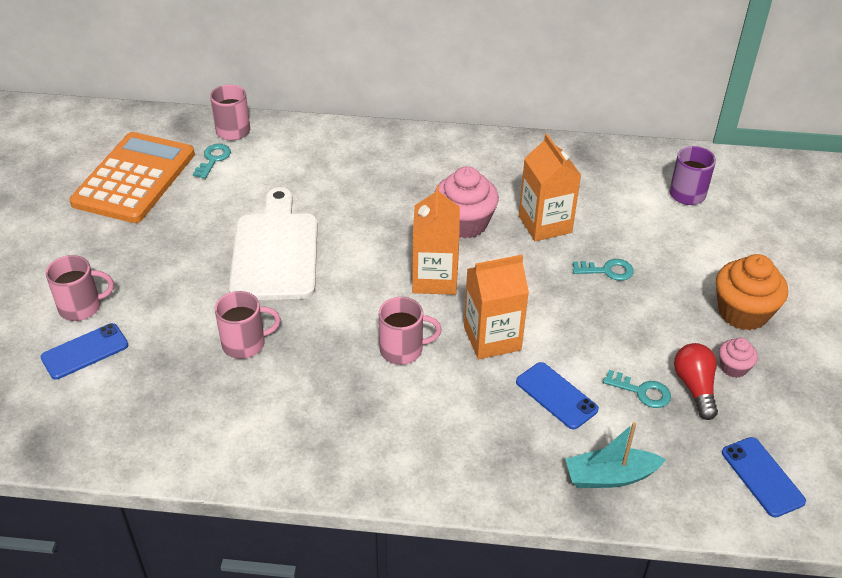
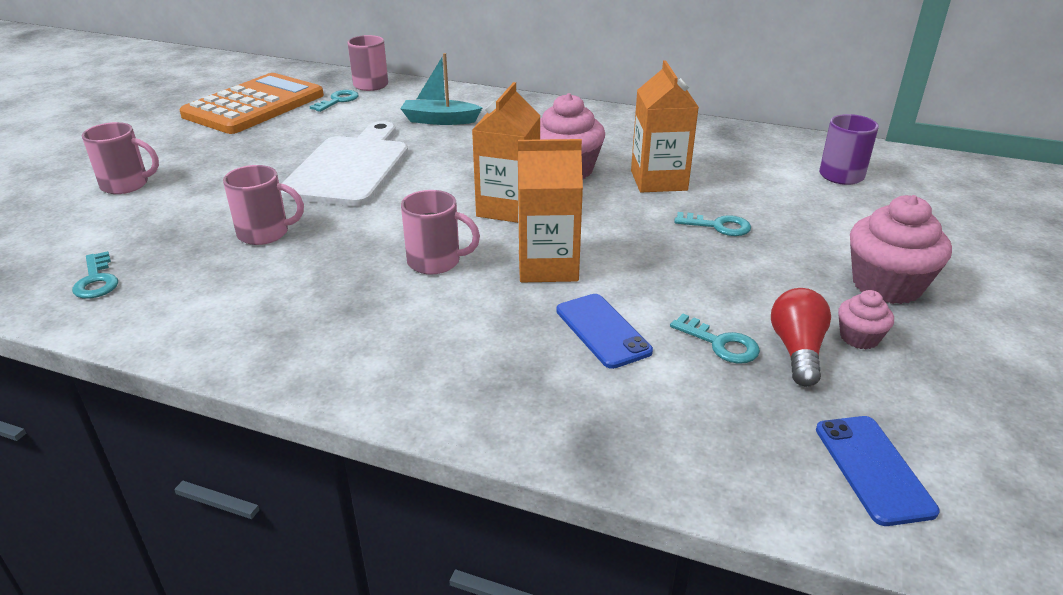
camera: 15 degrees right, 10 degrees down
(85, 351) = (99, 217): blue phone -> none
(135, 422) = (96, 280): none -> turquoise key
(610, 476) = (639, 428): turquoise boat -> turquoise boat (440, 120)
(742, 312) = (886, 285): orange cupcake -> pink cupcake

